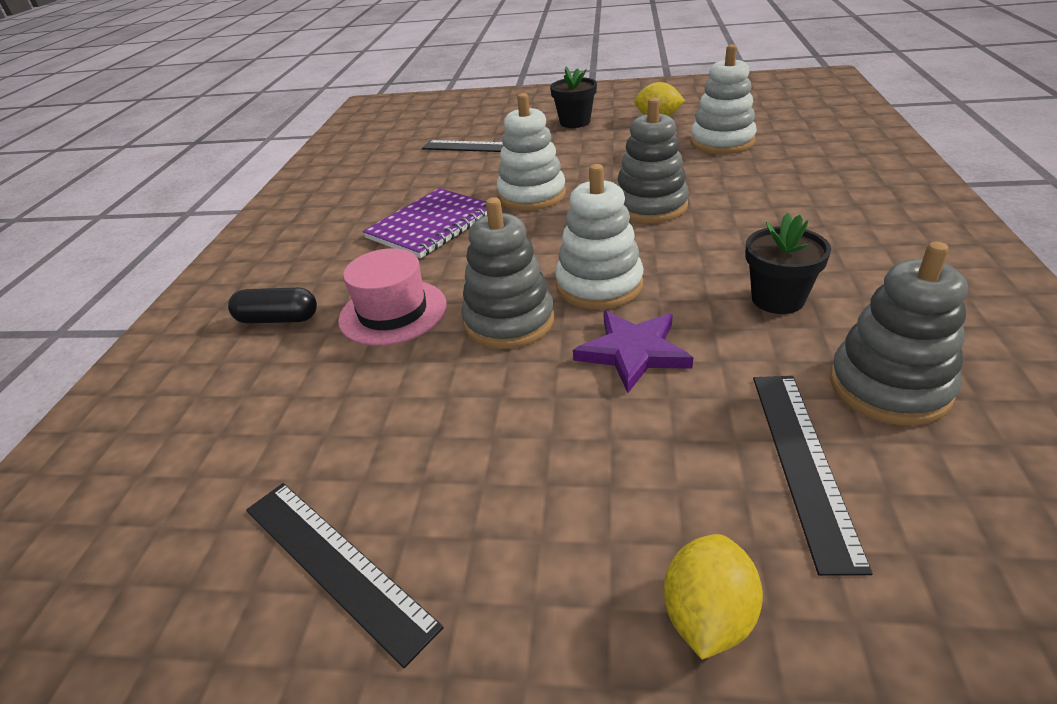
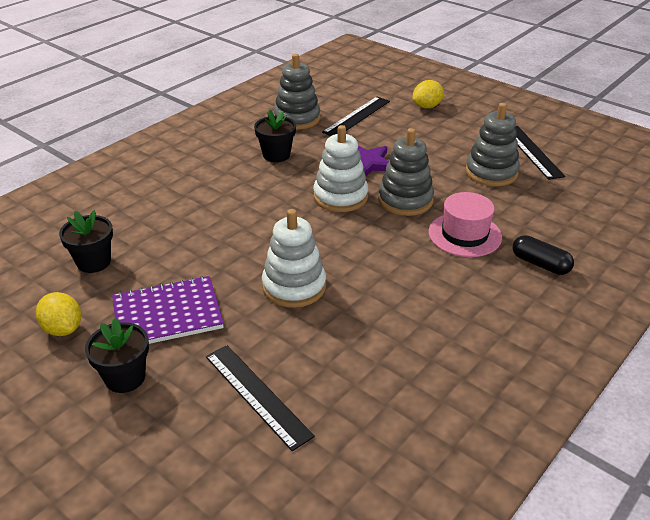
camera: 150 degrees left, 0 degrees up
(431, 225) = (394, 297): purple notebook -> purple notebook (167, 314)
(650, 206) = (240, 231): grey stacking toy -> grey stacking toy (491, 172)
(722, 142) = (94, 262): white stacking toy -> black flower pot

